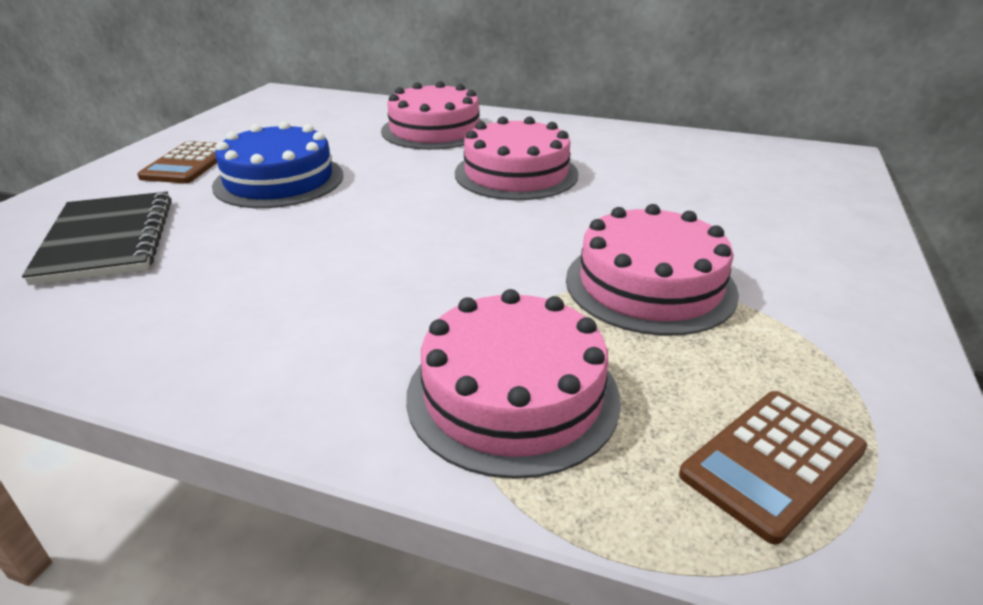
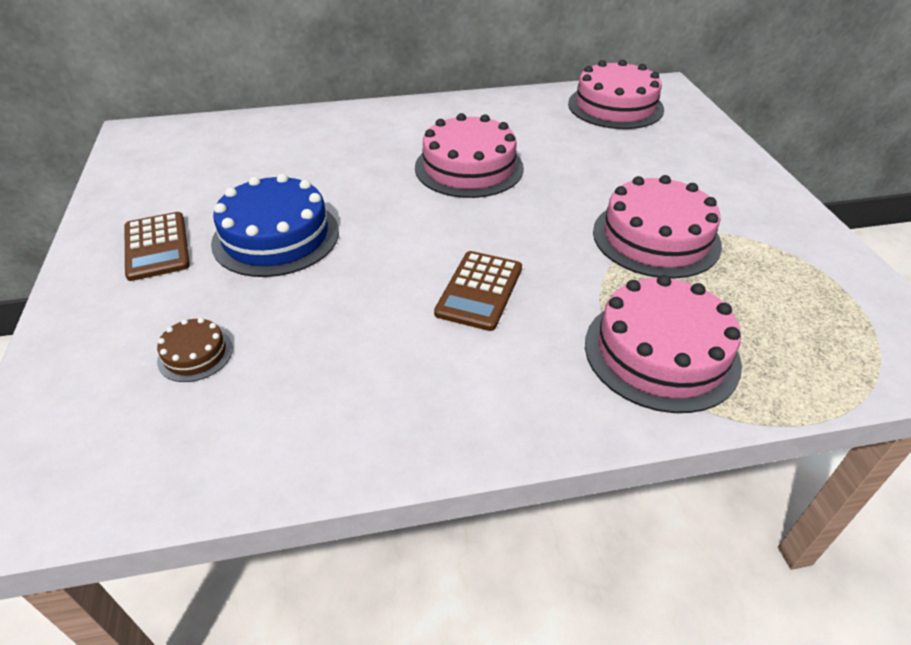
camera: 30 degrees left, 10 degrees up
(107, 240) = (195, 354): black notebook -> brown cake
(434, 130) = (350, 139): pink cake -> pink cake (615, 106)
(772, 462) = (822, 333): brown calculator -> brown calculator (479, 290)

